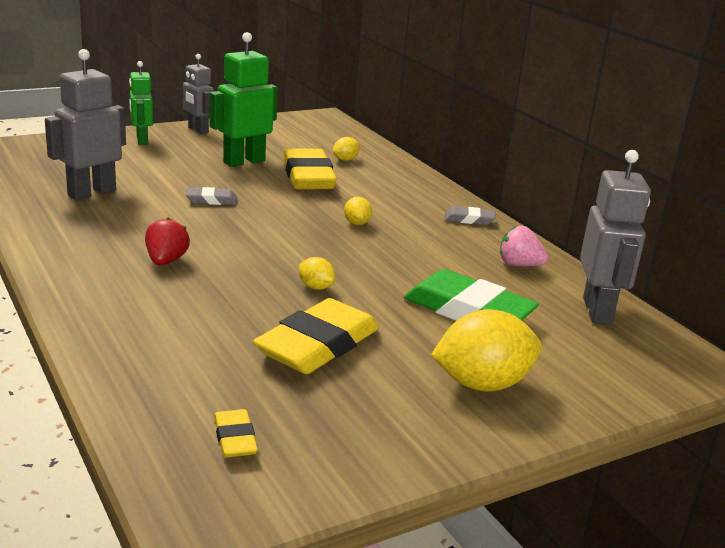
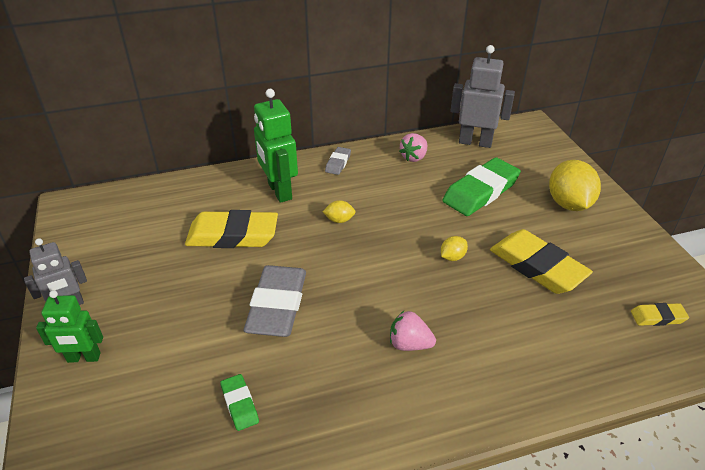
camera: 75 degrees left, 15 degrees up
(91, 193) = (240, 404): grey robot -> green eraser
(166, 261) = (409, 344): red strawberry -> pink strawberry
(212, 200) = (277, 305): grey eraser -> grey eraser, size x2.09
(244, 161) = (181, 275): green robot -> green robot (279, 191)
(345, 160) = (196, 207): yellow lemon -> none

